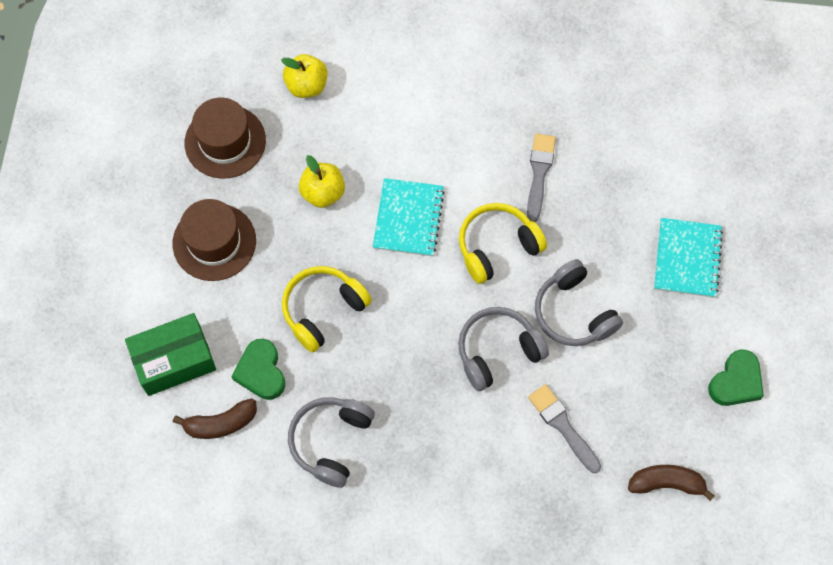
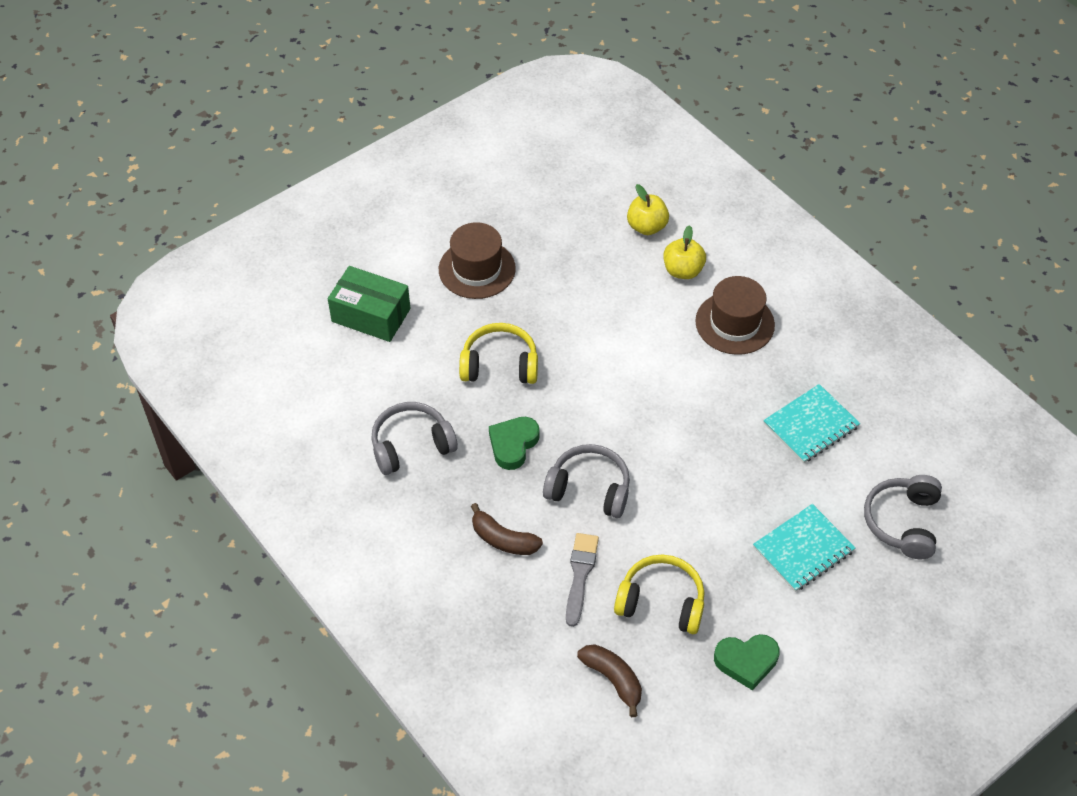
camera: 45 degrees right, 15 degrees down
(221, 423) = (355, 375): brown banana -> brown banana (503, 539)
(225, 141) = (553, 218): brown hat -> brown hat (734, 323)
(261, 372) = (416, 367): green heart -> green heart (513, 444)
(323, 193) = (582, 297): yellow apple -> yellow apple (682, 270)
(408, 218) = (623, 358): turquoise notebook -> turquoise notebook (811, 425)
(497, 247) = (666, 425): yellow headphones -> yellow headphones (661, 602)
(539, 173) = (752, 405): grey brush -> none
(574, 312) = (674, 511): grey headphones -> grey headphones (903, 522)

